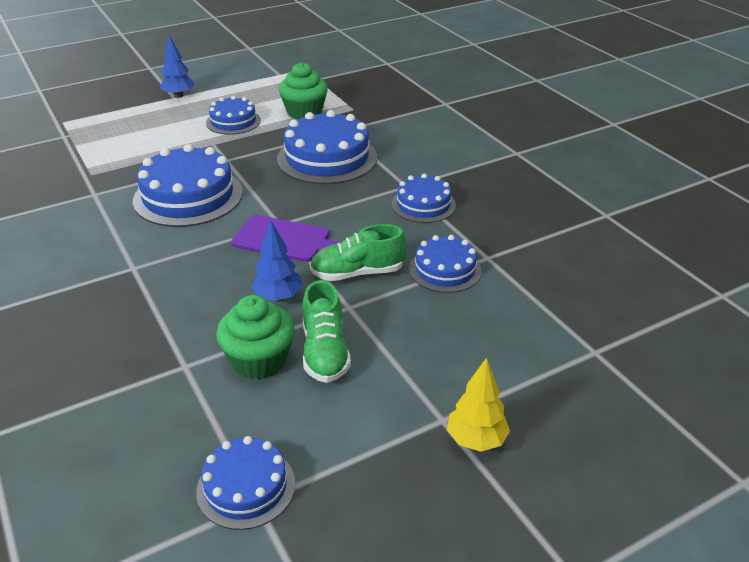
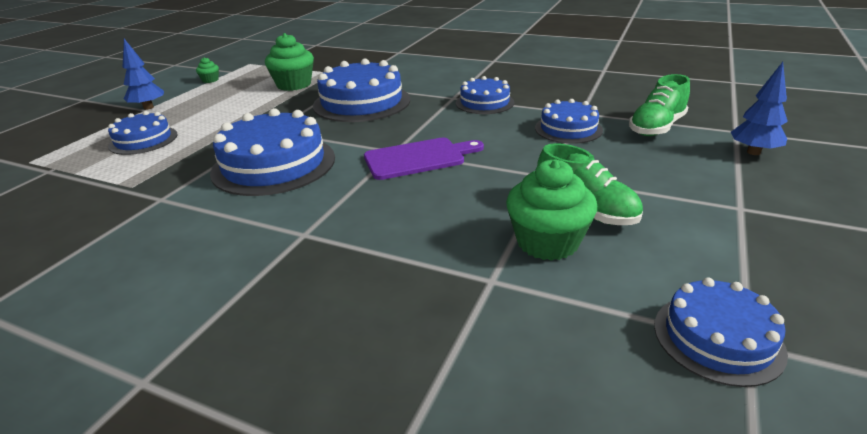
camera: 35 degrees left, 5 degrees down
(233, 121) = (235, 107): blue cake -> blue cake (143, 140)
(252, 80) = (210, 80): none -> green cupcake
(278, 297) = (481, 194): blue tree -> blue tree (753, 152)
(357, 273) = (513, 154): green shoe -> green shoe (656, 127)
(476, 440) = (781, 208): yellow tree -> none

